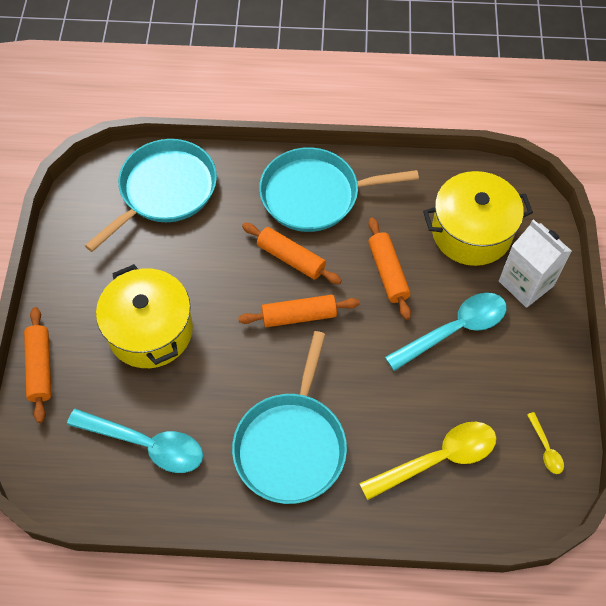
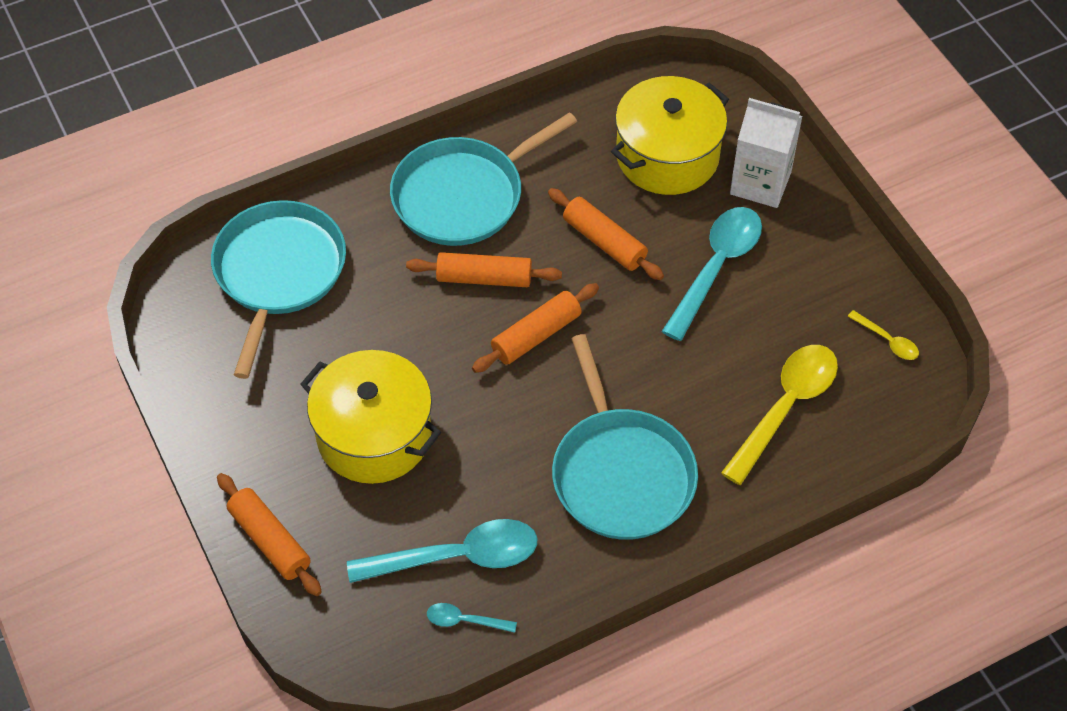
camera: 30 degrees left, 5 degrees down
(121, 492) = (465, 620): none -> turquoise spoon

